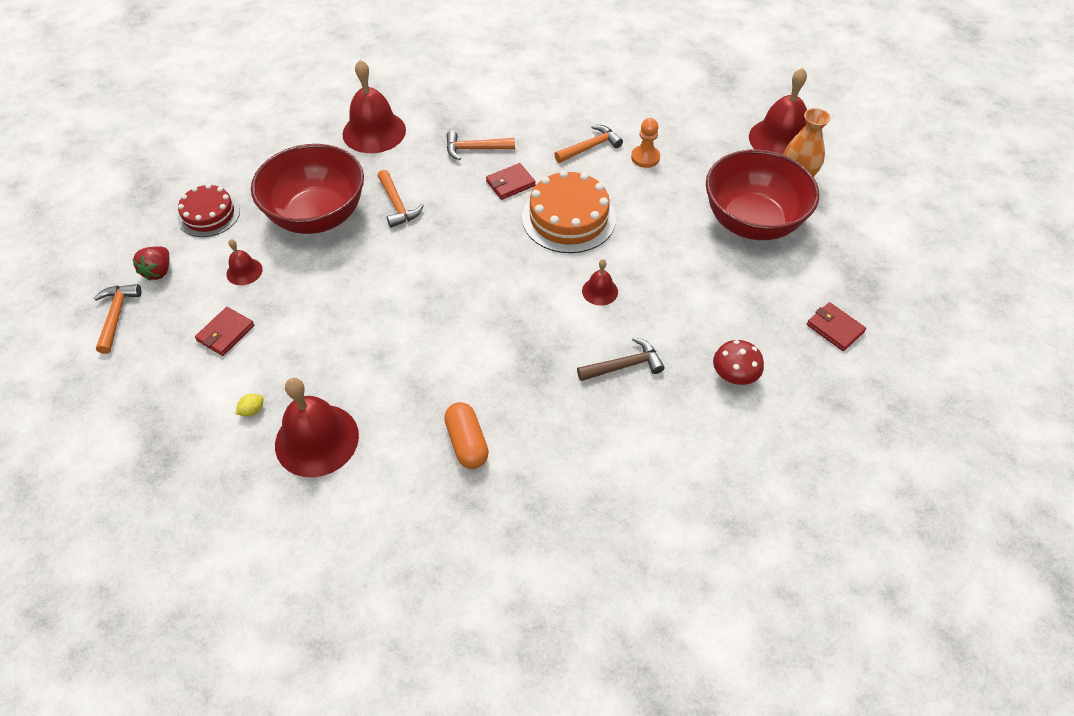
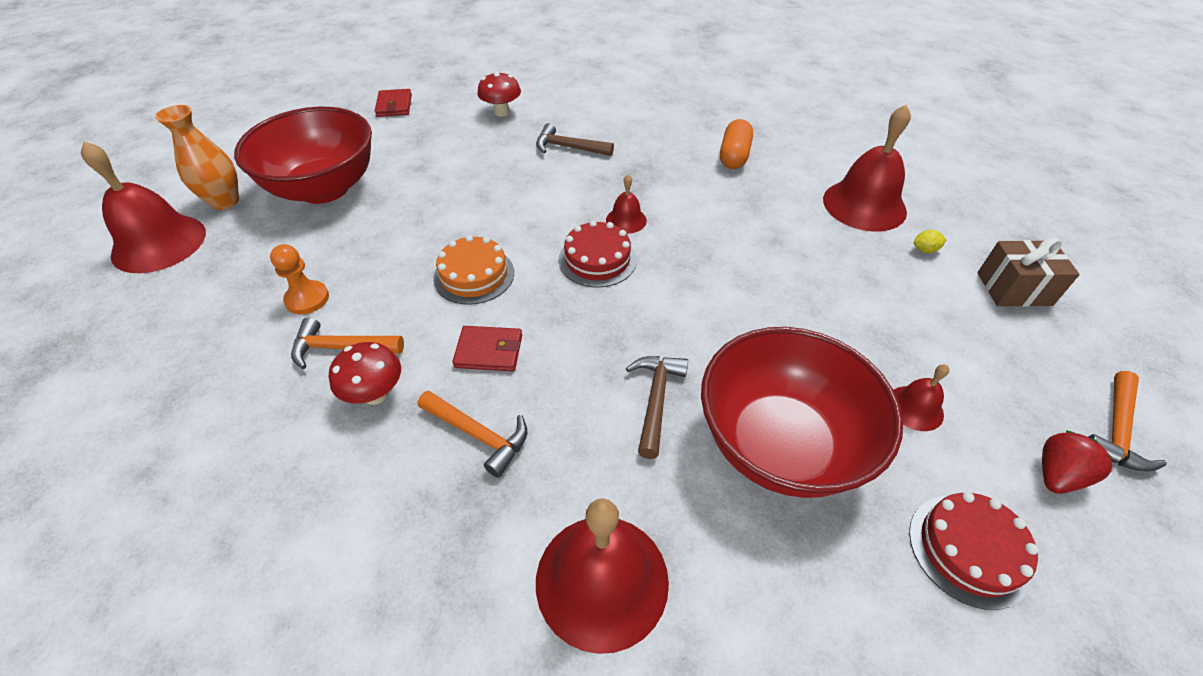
camera: 145 degrees left, 5 degrees down
(175, 404) = (1014, 289): none -> brown gift
(226, 333) = (949, 336): red wallet -> none
(397, 205) = (656, 399): orange hammer -> brown hammer
(500, 269) = (597, 259): none -> red cake
(545, 139) = (375, 394): none -> red mushroom
(568, 218) = (474, 275): orange cake -> orange cake, size x0.65
(600, 291) = (526, 199): red bell -> red bell (626, 220)

